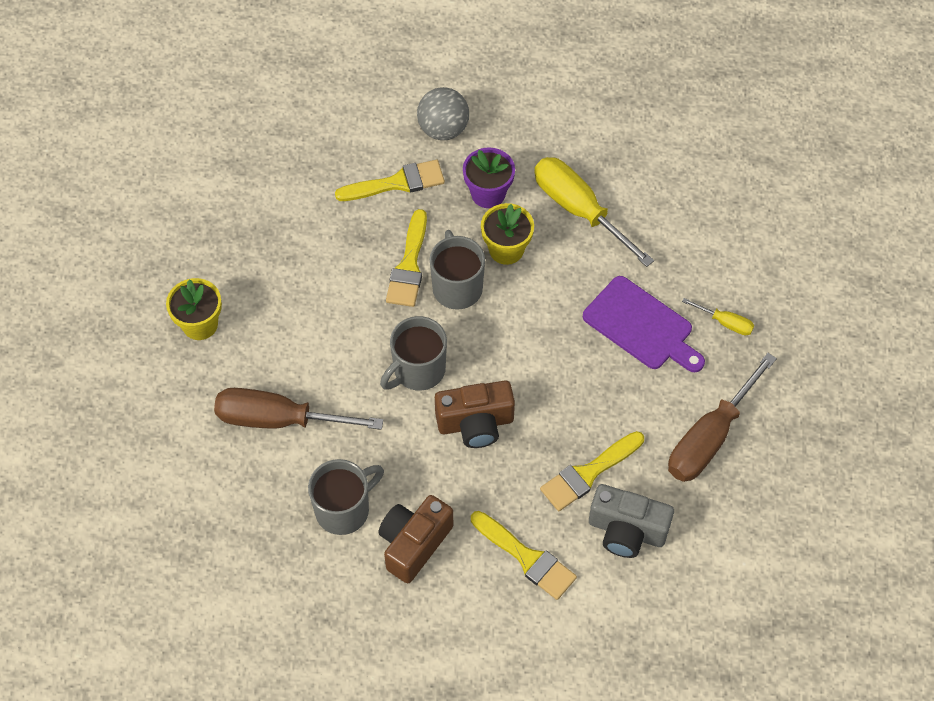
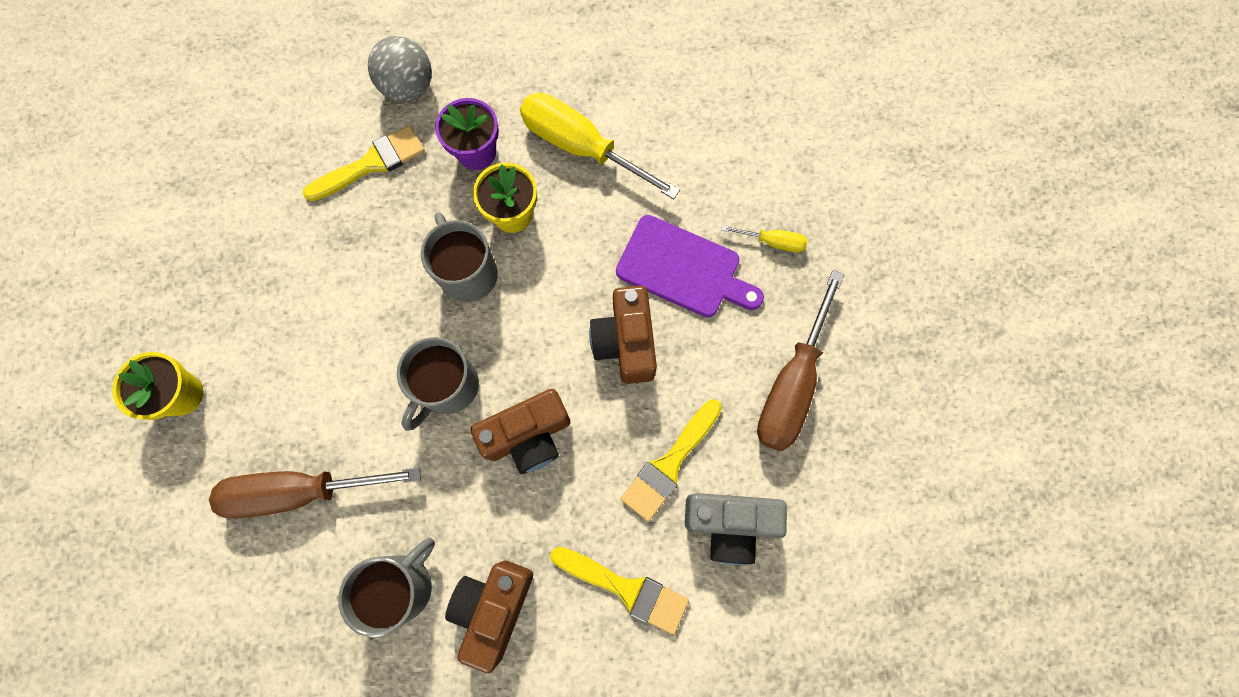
camera: 15 degrees left, 15 degrees up
(409, 265) = (408, 260): yellow brush -> none
(576, 371) = (625, 342): none -> brown camera

